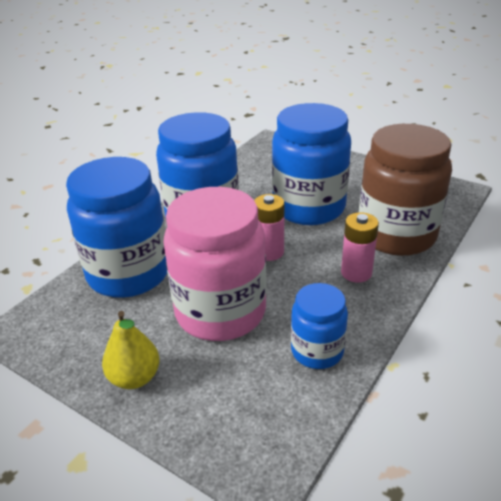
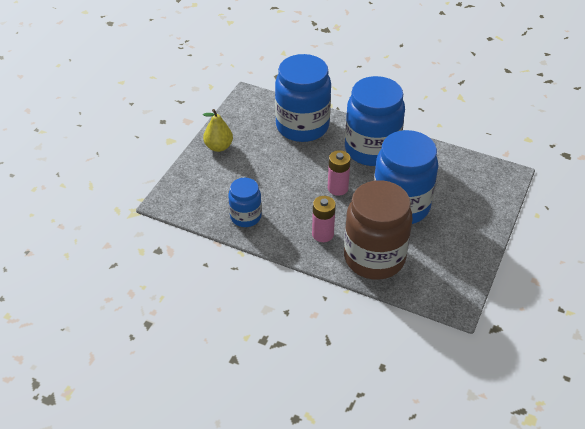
camera: 80 degrees right, 10 degrees up
(220, 312) = (273, 172): pink jar -> none

